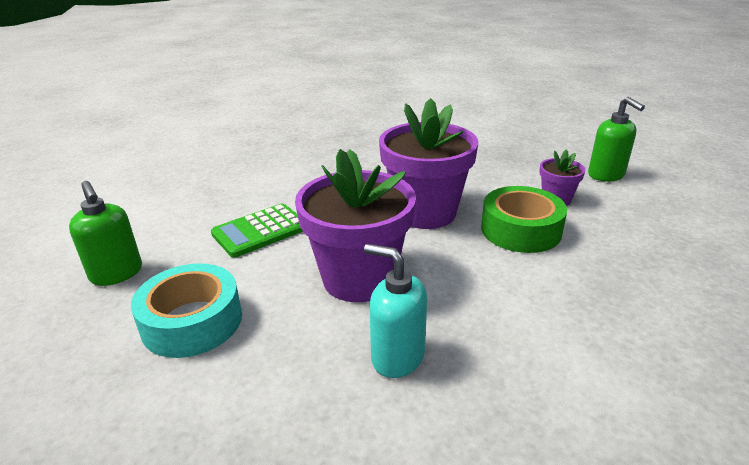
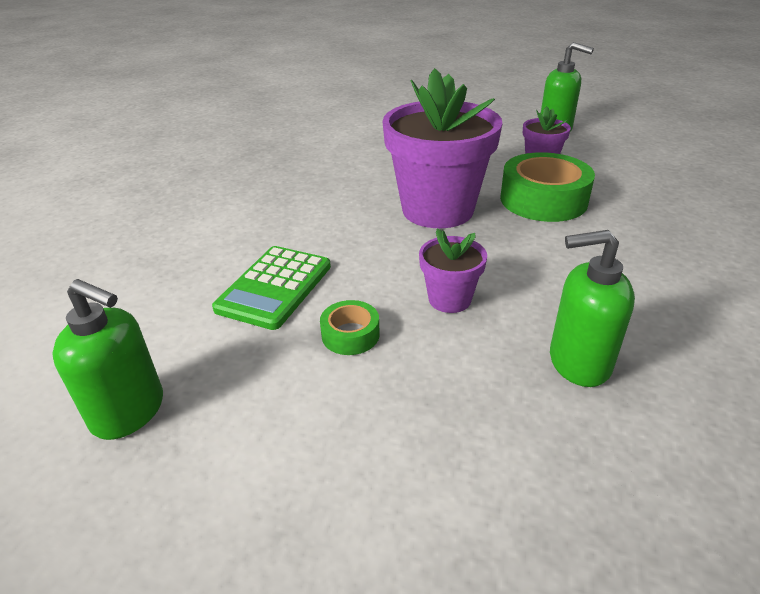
camera: 30 degrees left, 5 degrees up
(192, 321) = (313, 425): turquoise tape -> none
(271, 277) = (350, 335): none -> green tape
(359, 278) = (449, 299): purple flower pot -> purple flower pot, size x0.48
(397, 357) = (578, 362): turquoise soap dispenser -> green soap dispenser

